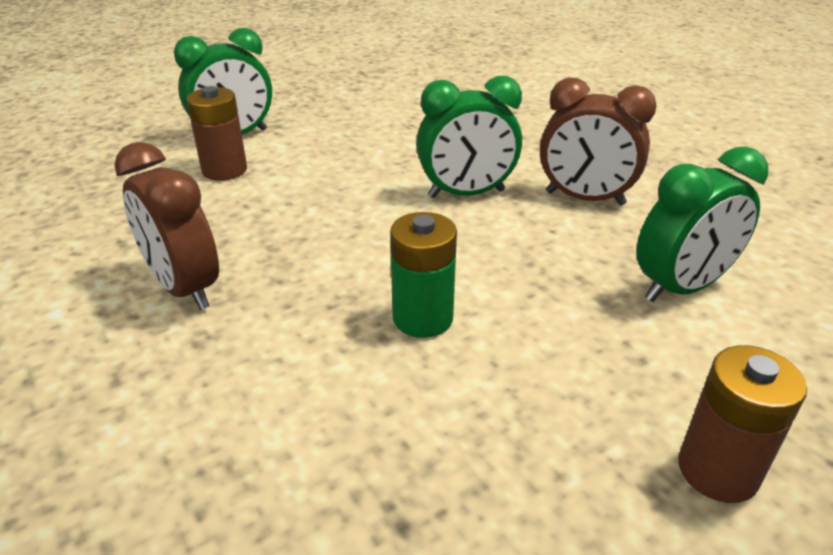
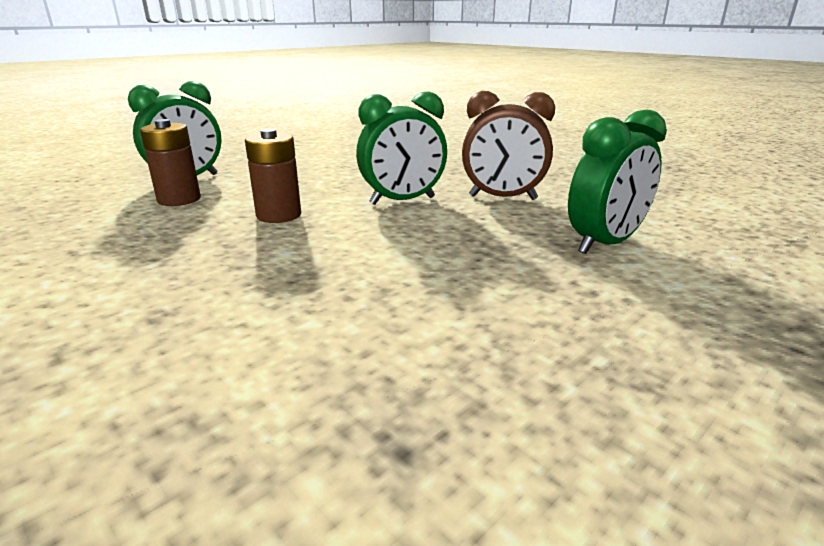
camera: 10 degrees left, 10 degrees down
(184, 288) = (139, 279): brown clock -> none
(422, 318) = (384, 281): green battery -> none
(717, 470) = (701, 365): brown battery -> brown battery (279, 215)

